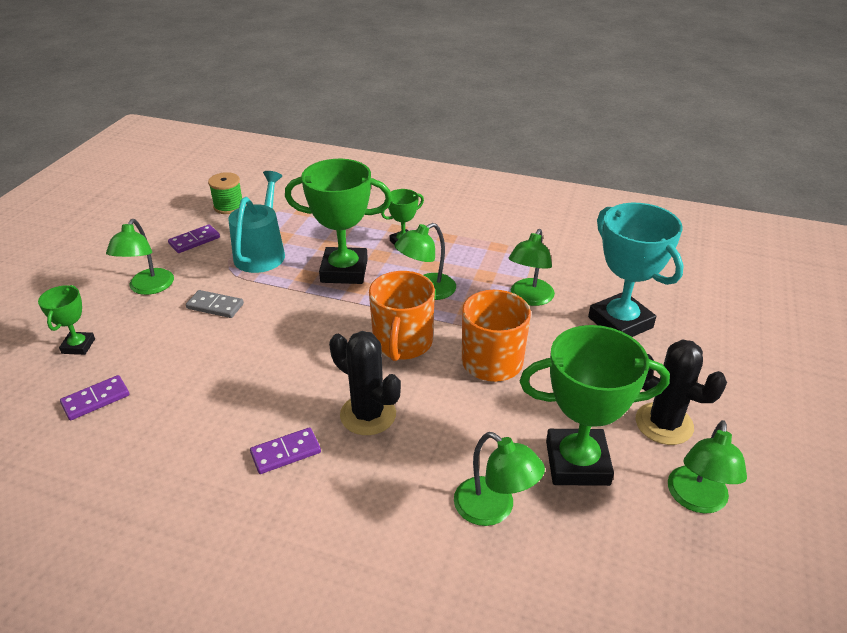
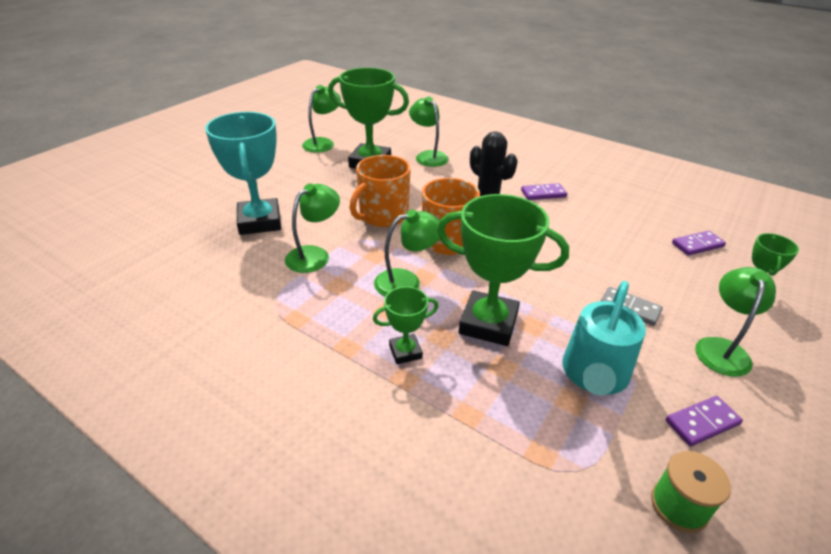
camera: 165 degrees left, 0 degrees up
(664, 424) = (303, 168): black cactus -> none

